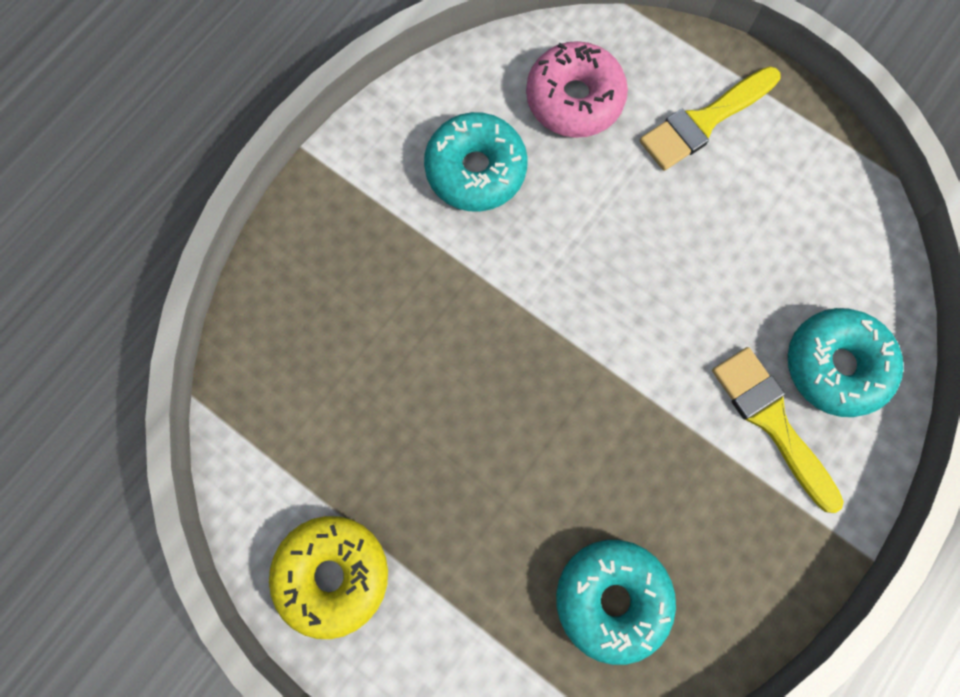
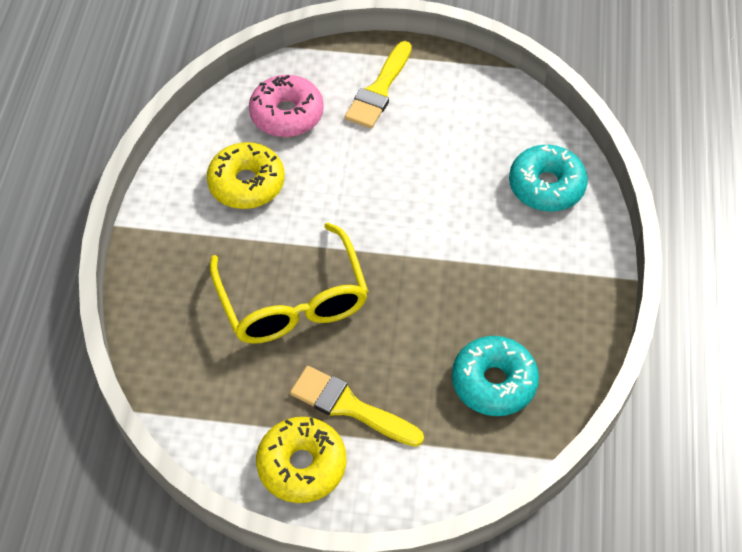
camera: 30 degrees left, 20 degrees down
(441, 356) = (293, 301): none -> yellow glasses
(475, 170) = (246, 184): turquoise donut -> yellow donut
(771, 421) = (528, 235): yellow brush -> yellow brush (349, 406)

